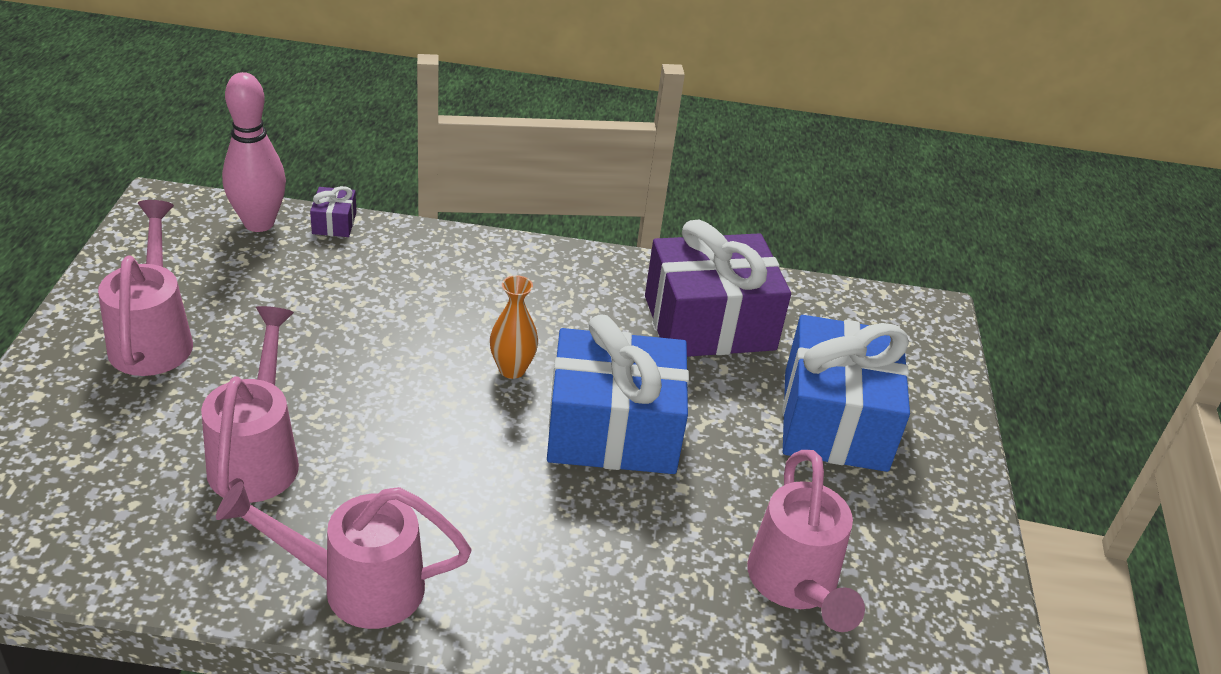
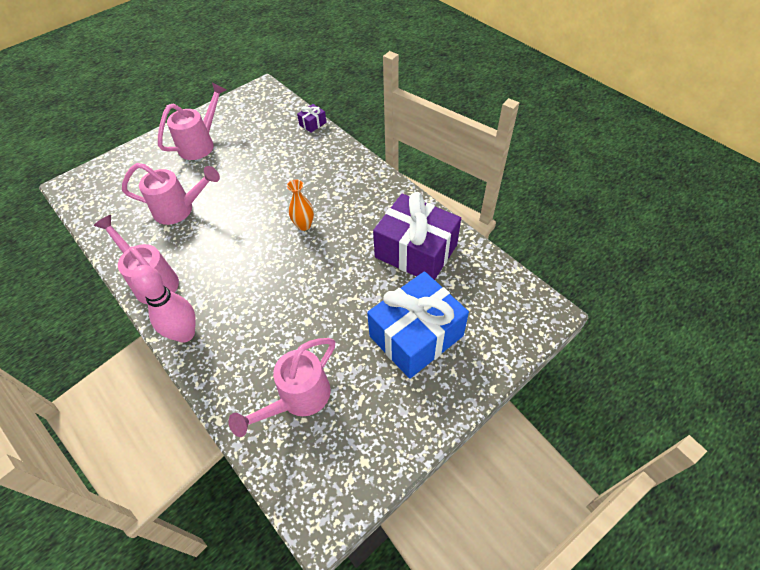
camera: 50 degrees right, 15 degrees up
(258, 455) = (180, 209): pink watering can -> pink watering can turned 45 degrees clockwise
(259, 223) = (285, 111): pink bowling pin -> pink bowling pin (185, 334)
(613, 430) = (311, 277): blue gift -> none

